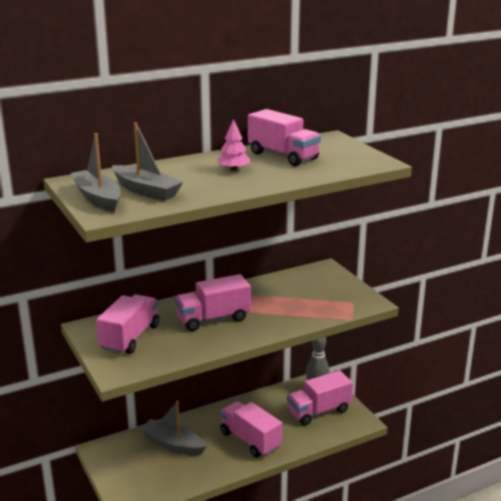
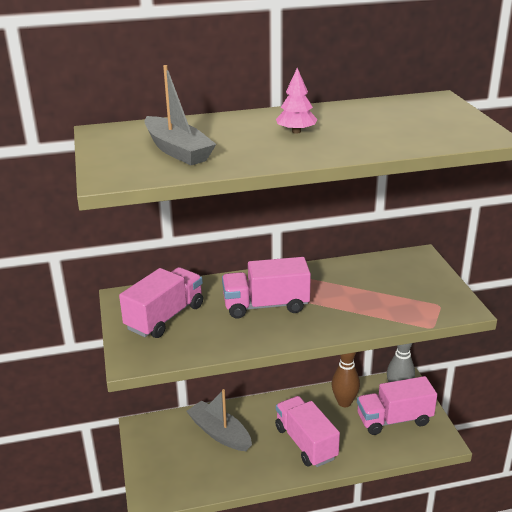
camera: 15 degrees right, 5 degrees up
(98, 198) = (117, 155): grey boat -> none
(273, 404) = (344, 402): none -> brown bowling pin
(283, 156) = (365, 118): pink truck -> none

